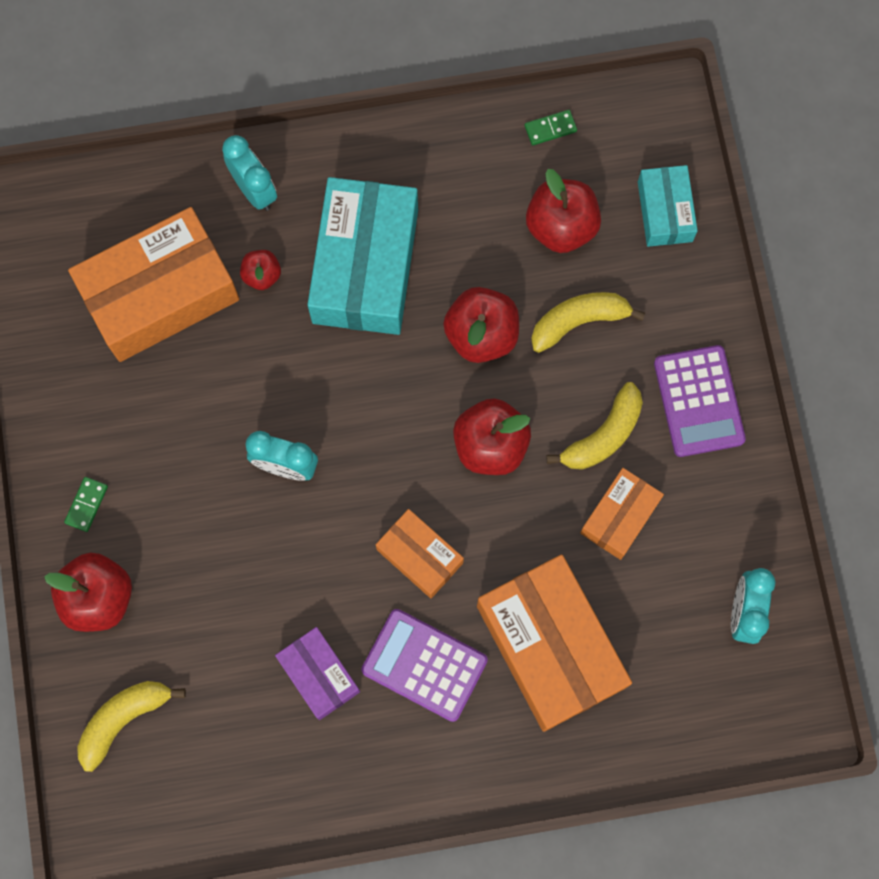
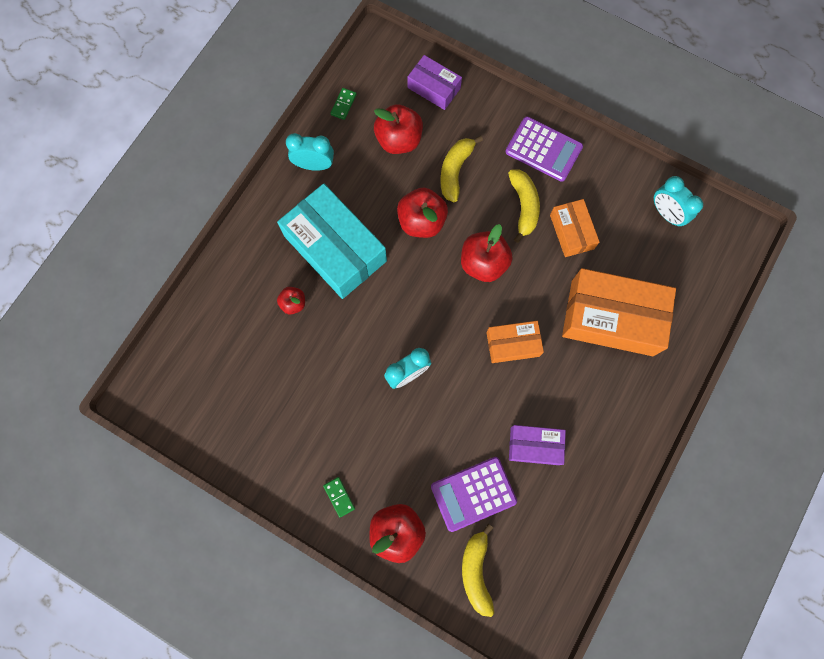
camera: 50 degrees left, 0 degrees up
(160, 294) = (256, 364): orange box -> none
(254, 190) = (243, 270): turquoise clock -> turquoise clock (314, 165)
(424, 665) = (572, 387): purple calculator -> purple calculator (473, 493)
(664, 211) = (434, 88): turquoise box -> purple box

